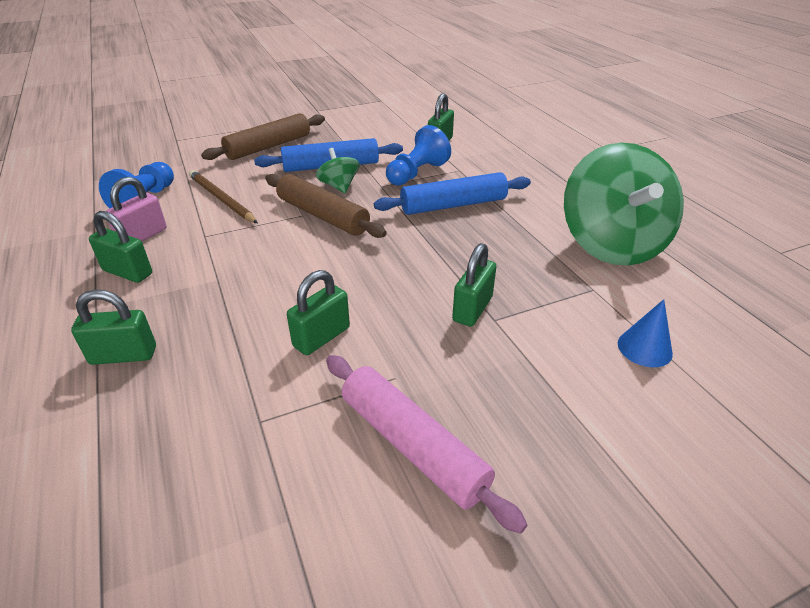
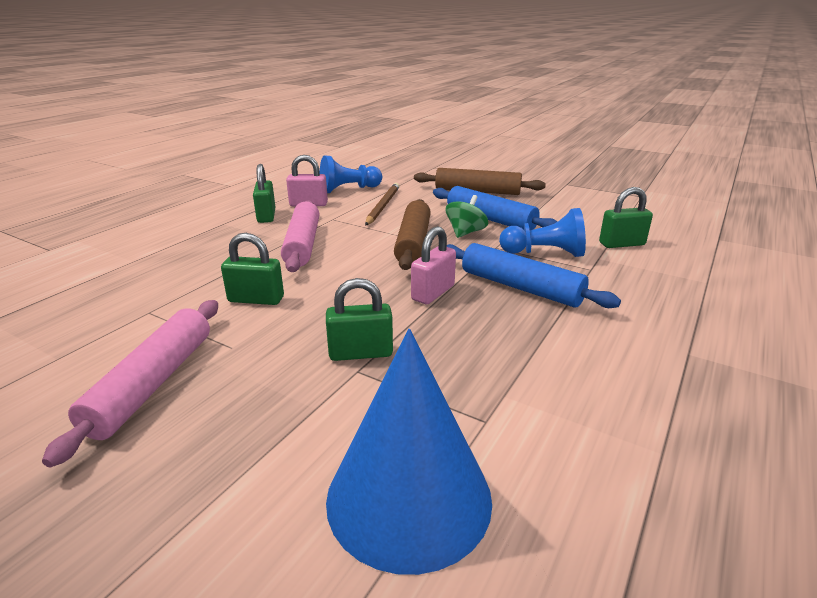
camera: 55 degrees right, 10 degrees down
(123, 355) = (185, 247): green padlock -> none
(239, 272) = (303, 244): none -> pink rolling pin
(419, 242) = (433, 293): none -> pink padlock
(611, 244) = (602, 409): green spinning top -> none
(644, 348) = (409, 497): blue cone -> blue cone, size x2.19

